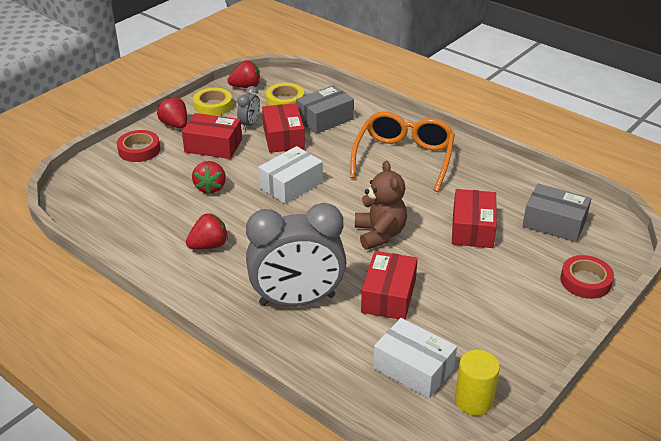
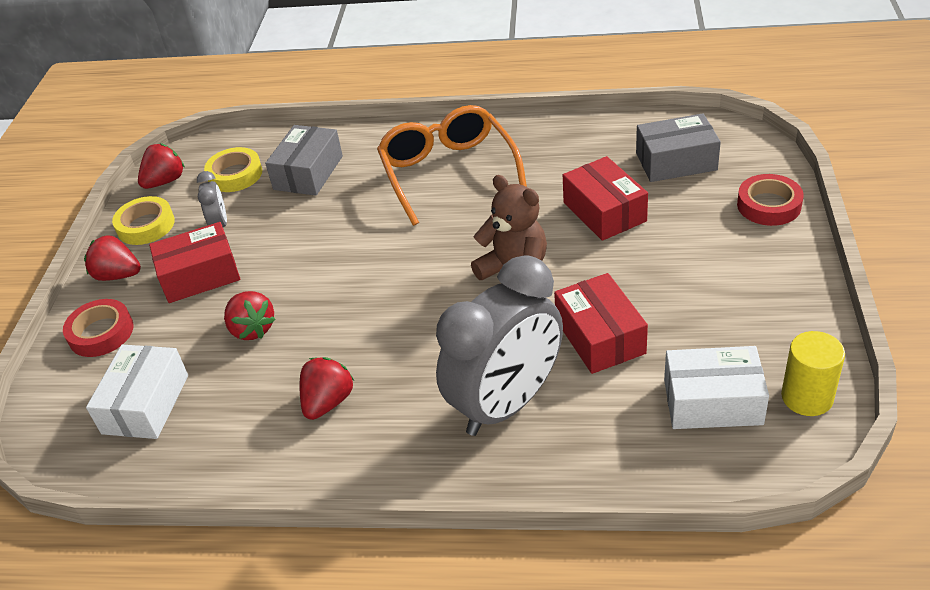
camera: 30 degrees left, 5 degrees up
(283, 138) = (280, 220): red box -> none
(291, 185) = (351, 271): white box -> white box (146, 404)

